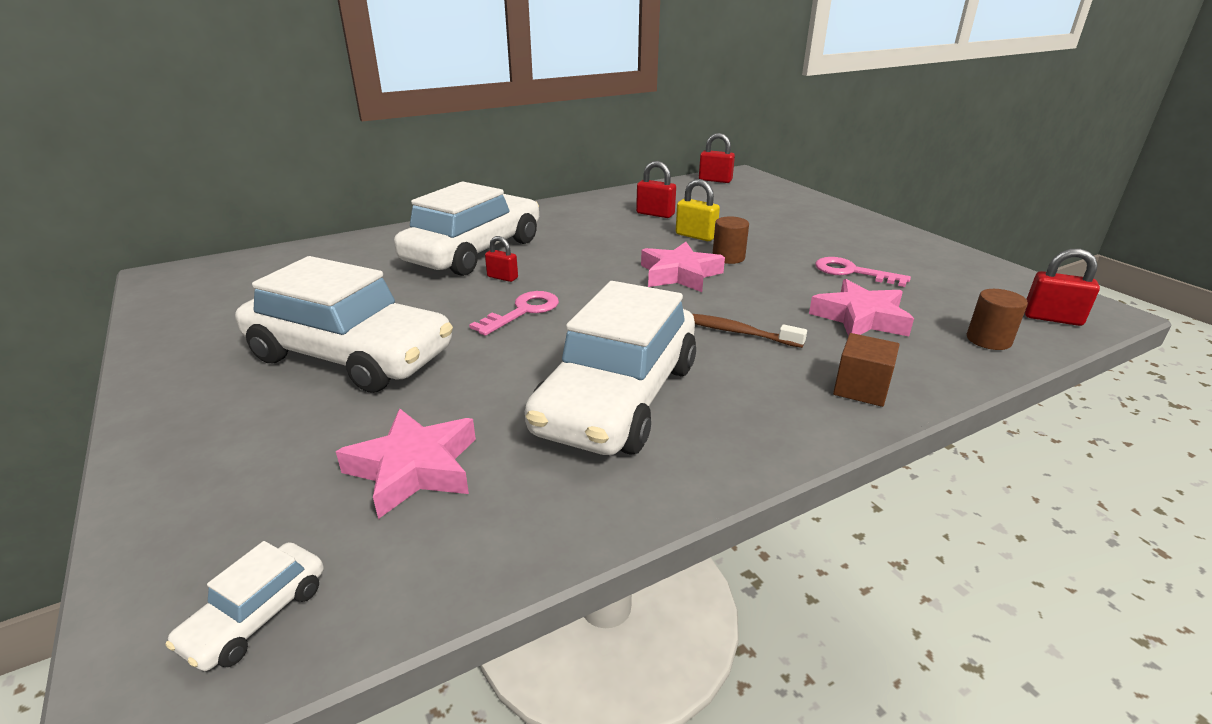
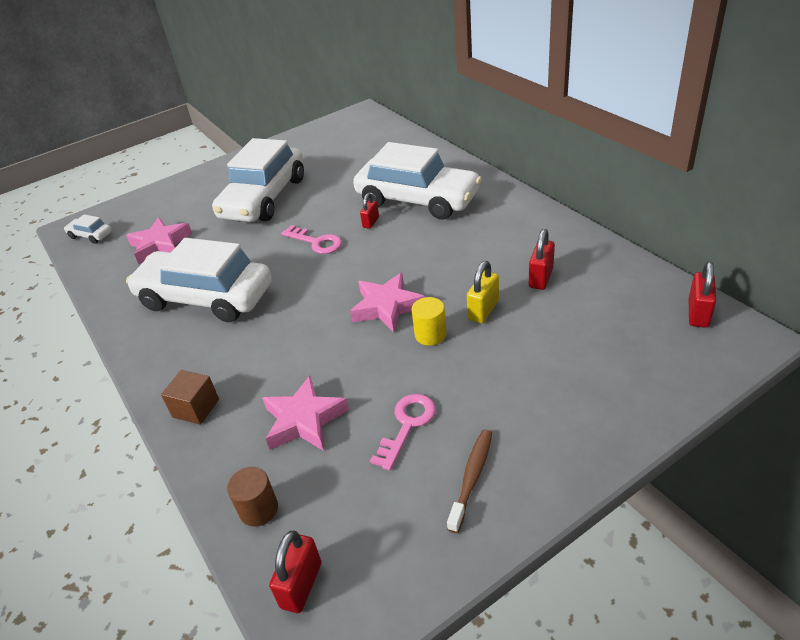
camera: 90 degrees right, 10 degrees up
(728, 257) = (430, 334): brown cylinder -> yellow cylinder
(736, 332) = (282, 344): brown toothbrush -> brown toothbrush (472, 477)

